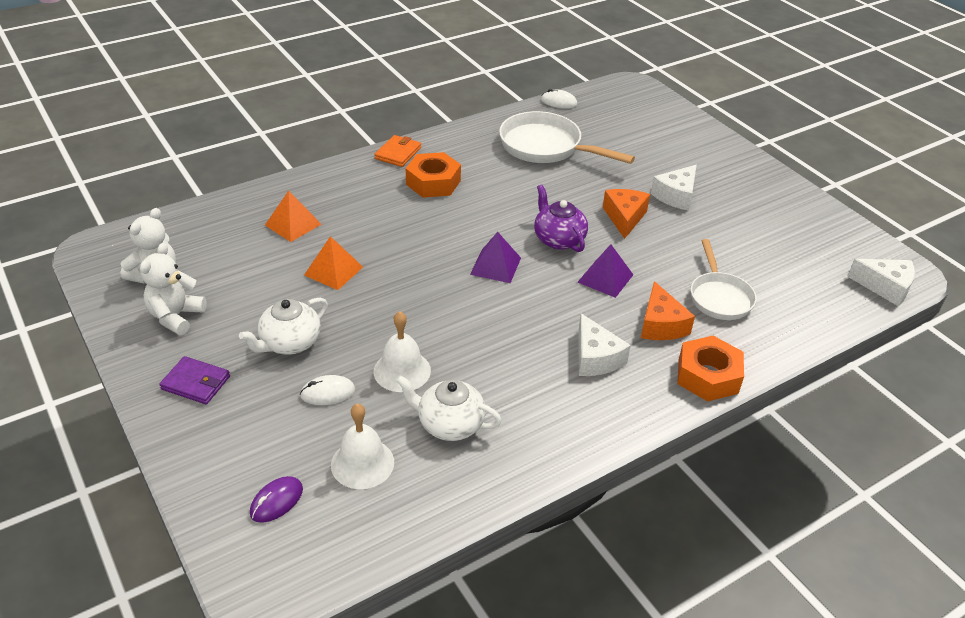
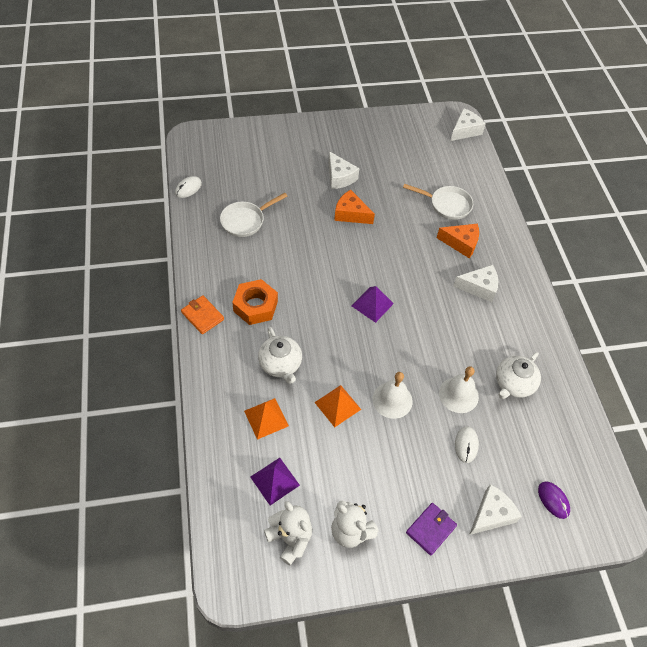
camera: 70 degrees left, 15 degrees up
(233, 437) = (491, 514): none -> white cheese
(290, 343) = (408, 456): white teapot -> white teapot (280, 364)
(362, 463) = (533, 442): white bell -> white bell (392, 400)
(546, 147) = (245, 221): white pan -> white pan, size x0.65
(558, 239) = (358, 258): purple teapot -> none
(605, 278) = (408, 251): purple pyramid -> purple pyramid (275, 481)
(708, 376) = (510, 242): orange nut -> none

